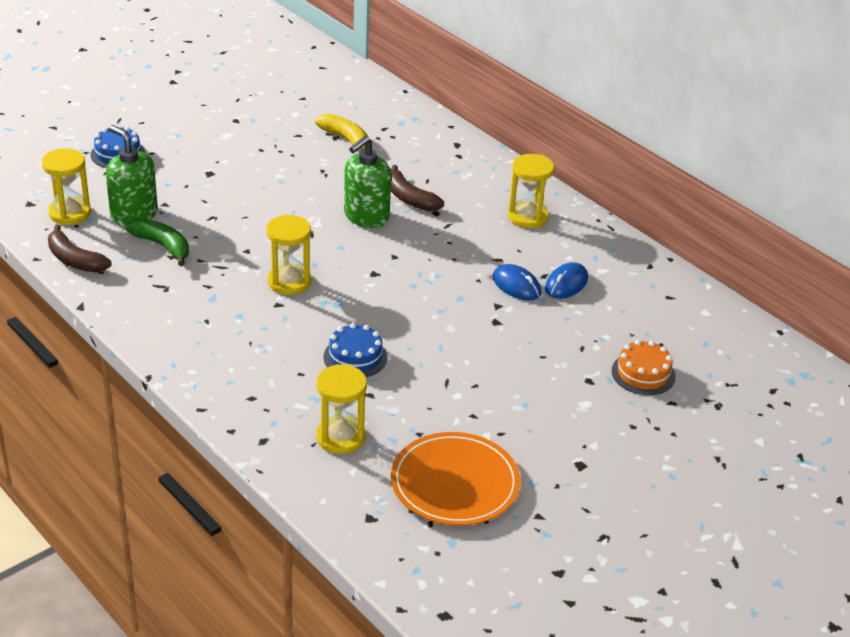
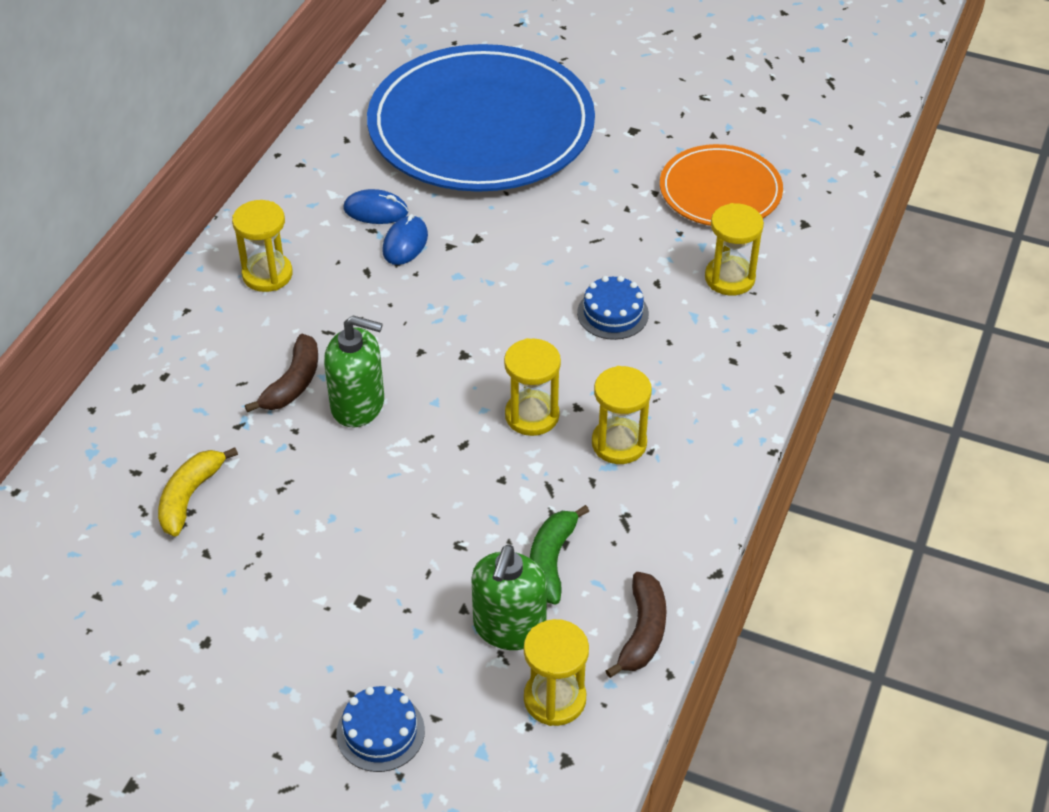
camera: 115 degrees left, 10 degrees up
(227, 309) = (619, 443): none -> yellow hourglass
(643, 373) = (481, 126): orange cake -> blue plate

